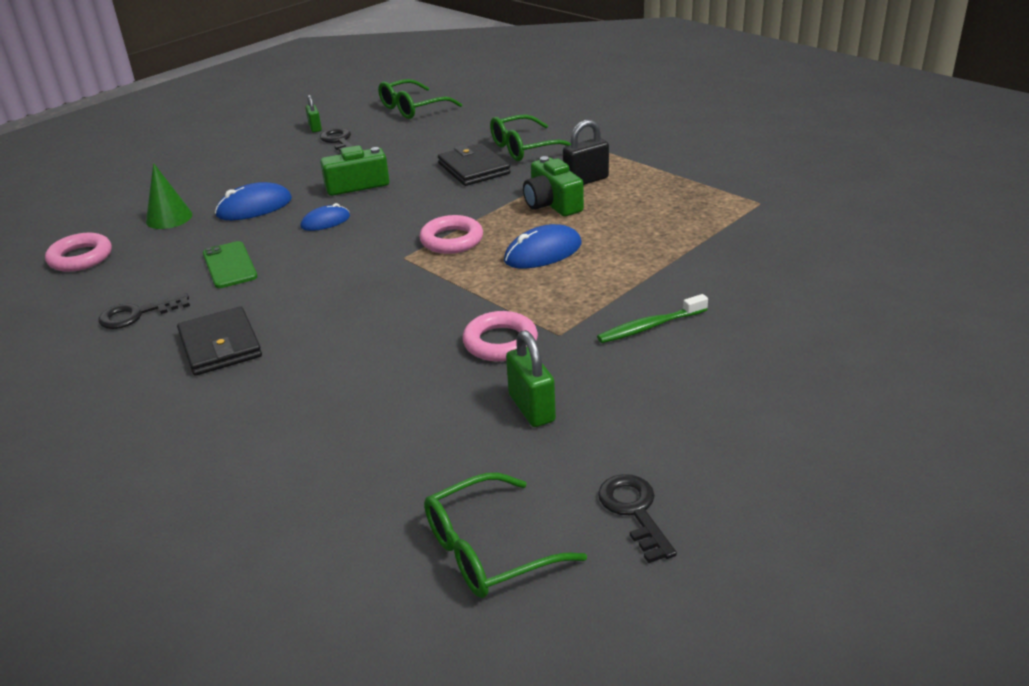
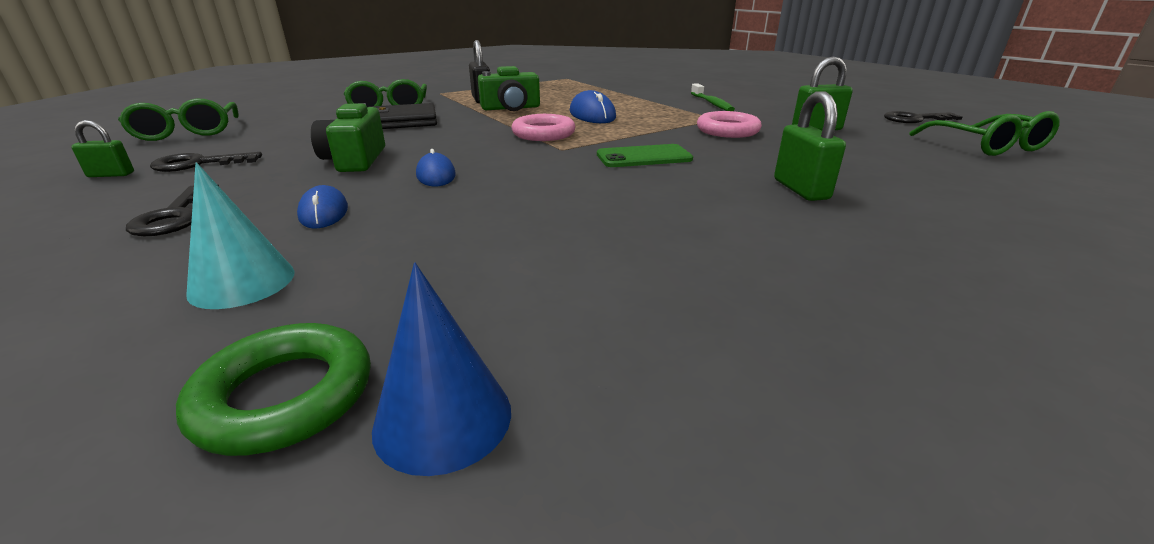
camera: 80 degrees left, 5 degrees down
(58, 291) = (443, 418): none -> blue cone
(80, 258) = (285, 396): pink ring -> green ring
(137, 314) = (611, 297): black key -> black key (175, 216)
(169, 218) = (242, 282): green cone -> turquoise cone
(220, 345) = (722, 230): black wallet -> none
(229, 265) = (499, 227): green phone -> green phone (644, 157)
(254, 207) = (324, 212): blue mouse -> blue mouse, size x0.64
(305, 383) = (801, 189): none -> green padlock

